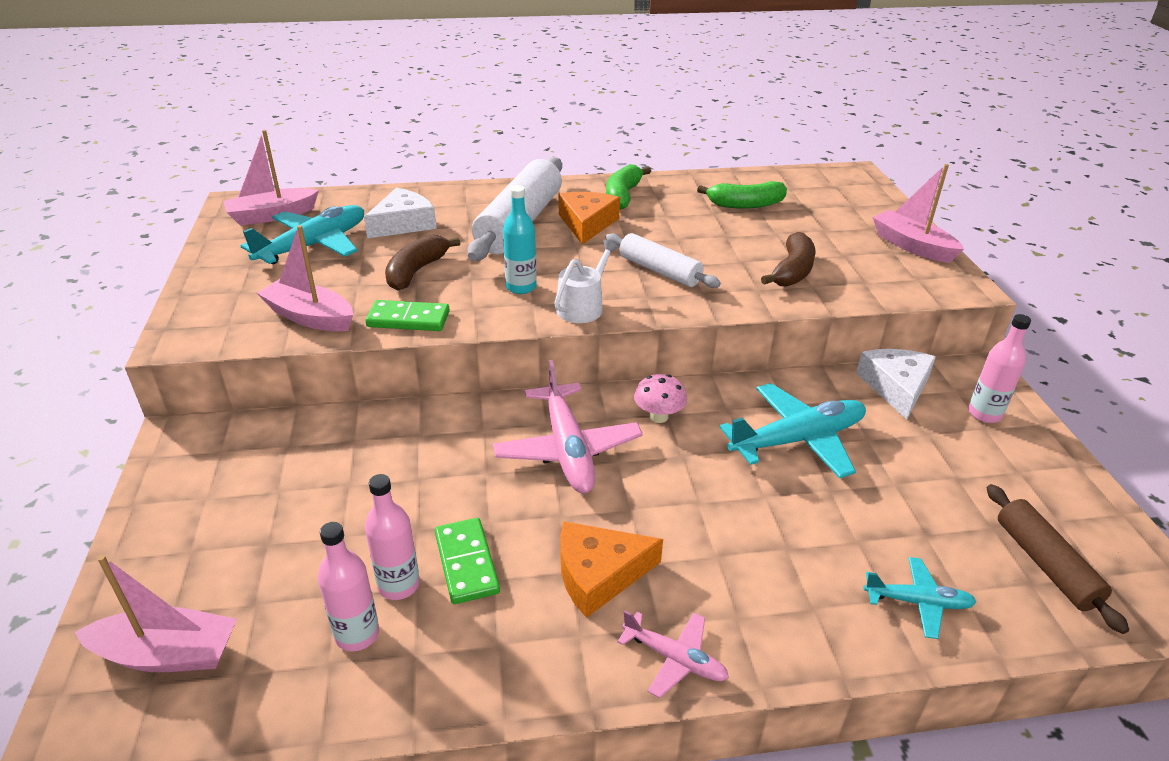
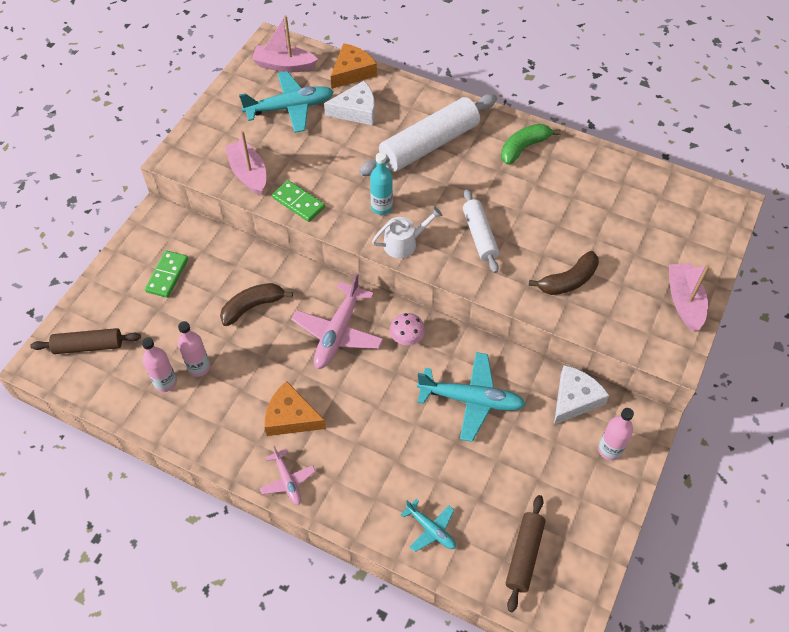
camera: 35 degrees right, 20 degrees up
(167, 654) = (88, 346): pink boat -> brown rolling pin
(416, 271) = (332, 162): brown banana -> brown banana (252, 307)
(466, 563) = (236, 373): green domino -> green domino (167, 275)
(587, 224) = (473, 166): orange cheese -> orange cheese (352, 72)
(745, 204) = (604, 199): green banana -> none

